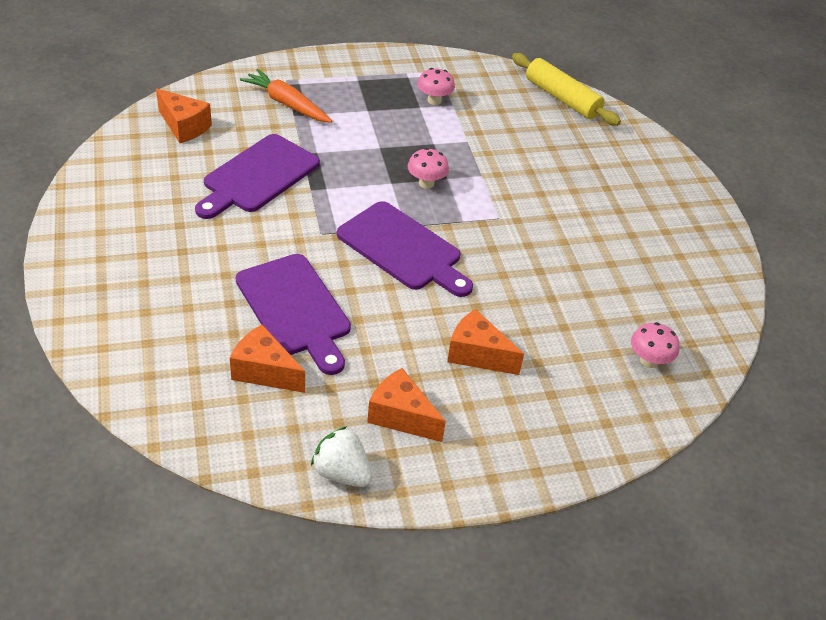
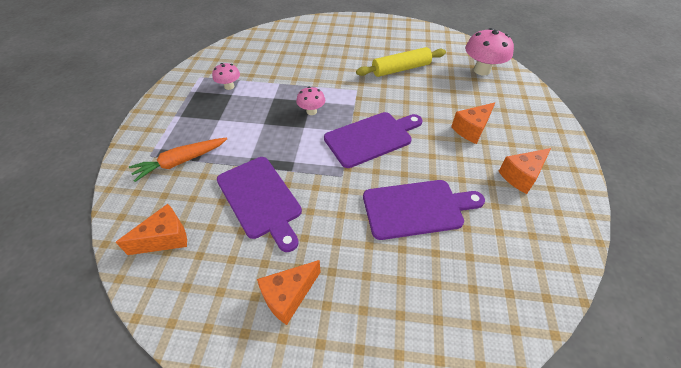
camera: 65 degrees left, 5 degrees up
(264, 371) = (478, 241): orange cheese -> orange cheese (288, 296)
(341, 473) = (570, 217): white strawberry -> none
(562, 98) = (261, 38): yellow rolling pin -> yellow rolling pin (401, 69)
(649, 361) = (482, 70): pink mushroom -> pink mushroom, size x1.75

